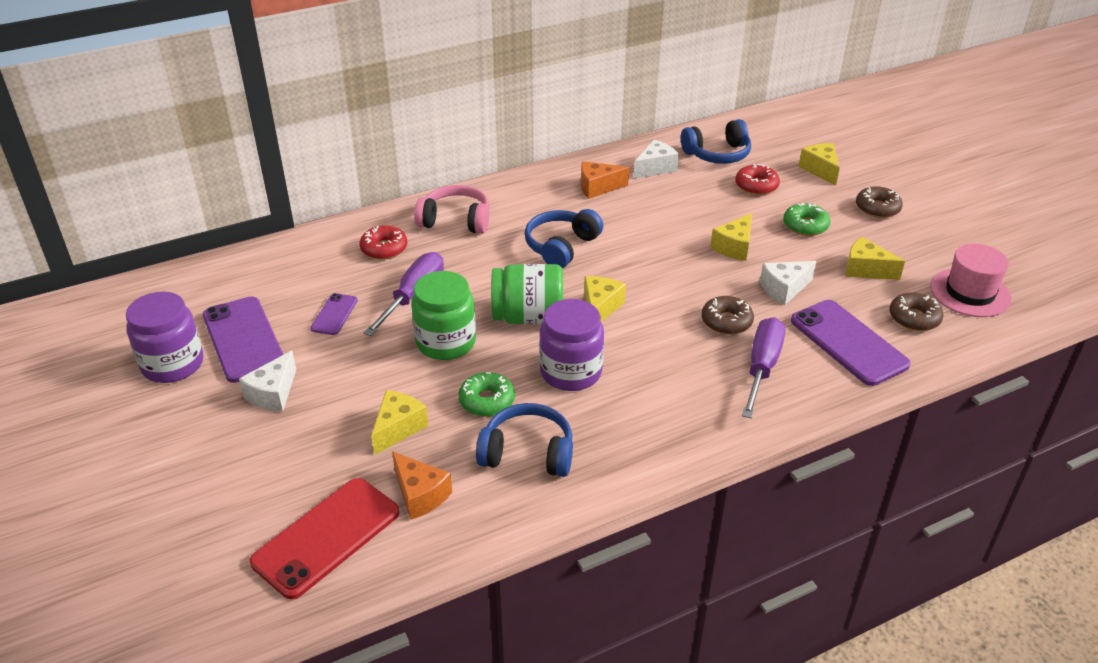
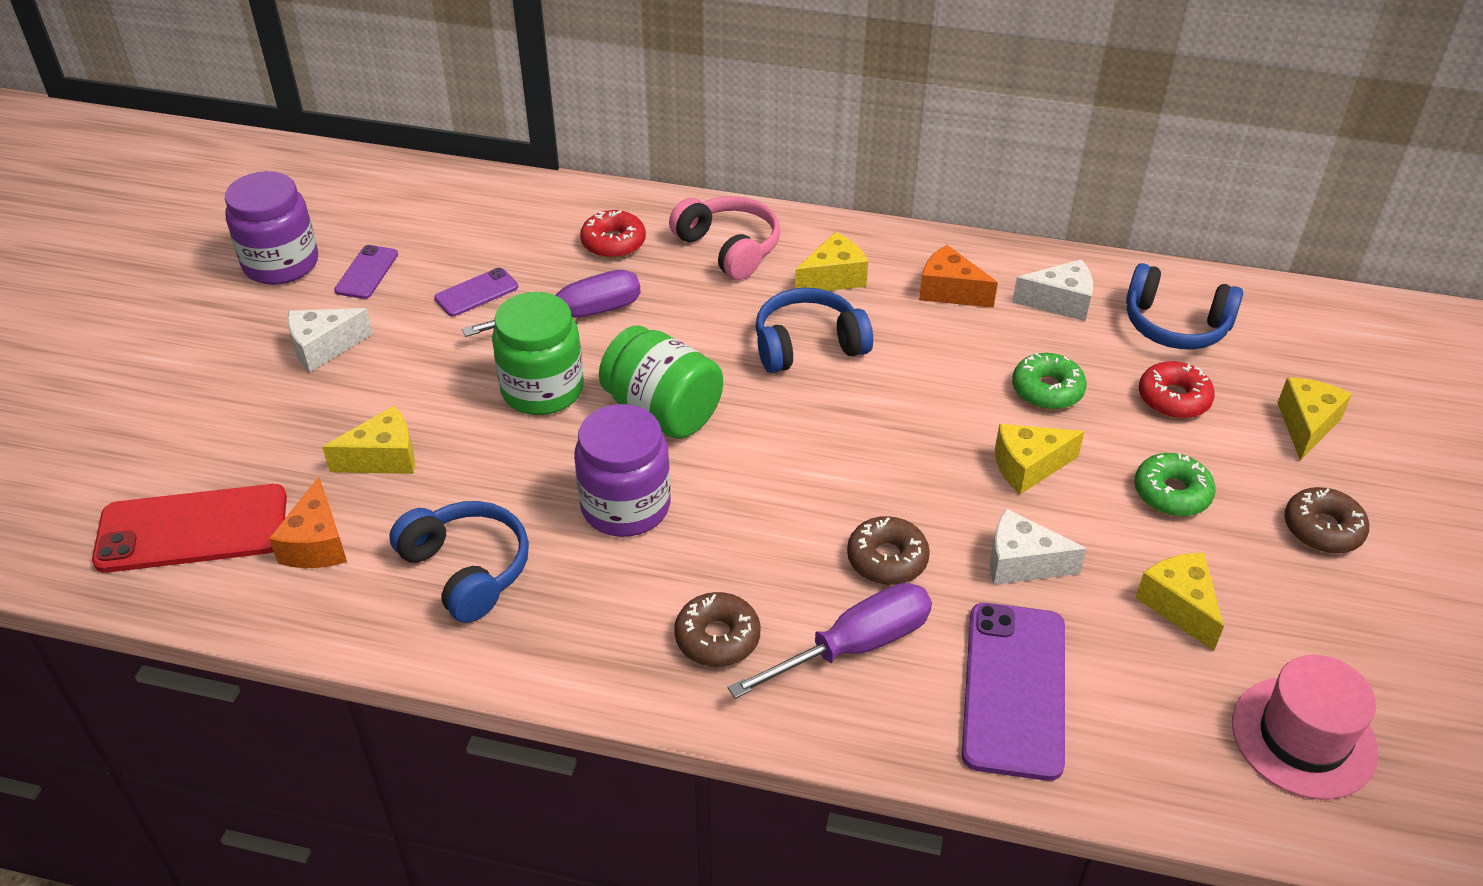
camera: 40 degrees right, 5 degrees up
(243, 339) = (366, 272): purple phone -> purple phone, size x0.52
(487, 401) = (500, 483): green donut -> green donut (1047, 390)
(600, 308) = (756, 448): yellow cheese -> yellow cheese (833, 278)
(914, 318) = (1159, 718): brown donut -> brown donut (717, 637)

